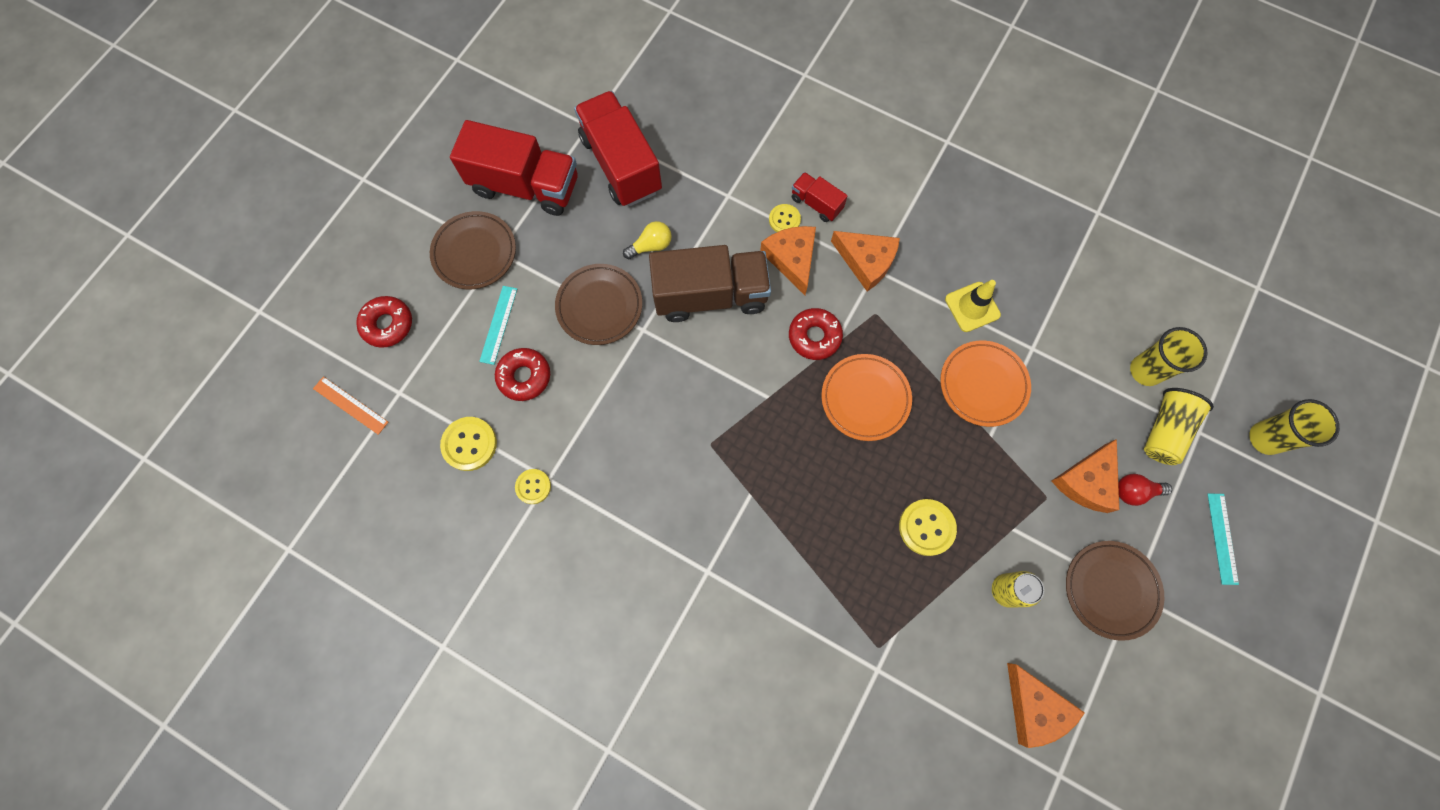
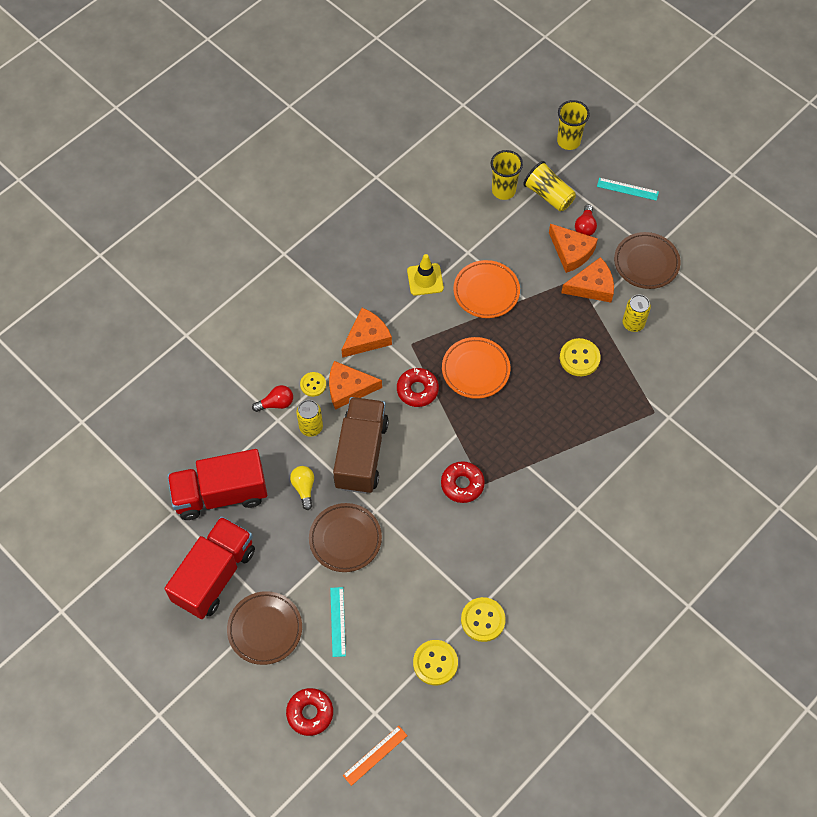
camera: 75 degrees left, 10 degrees down
(498, 324) = (337, 621): turquoise ruler -> turquoise ruler turned 60 degrees clockwise
(524, 376) = (389, 609): red donut -> red donut (462, 484)
(533, 486) = (483, 620): yellow button -> yellow button, size x1.57
(729, 232) = (311, 427): none -> yellow can
(748, 188) = (276, 403): none -> red light bulb
(816, 203) = (306, 358): red truck -> none
(1034, 708) = (711, 331): orange cheese -> orange cheese (592, 286)

